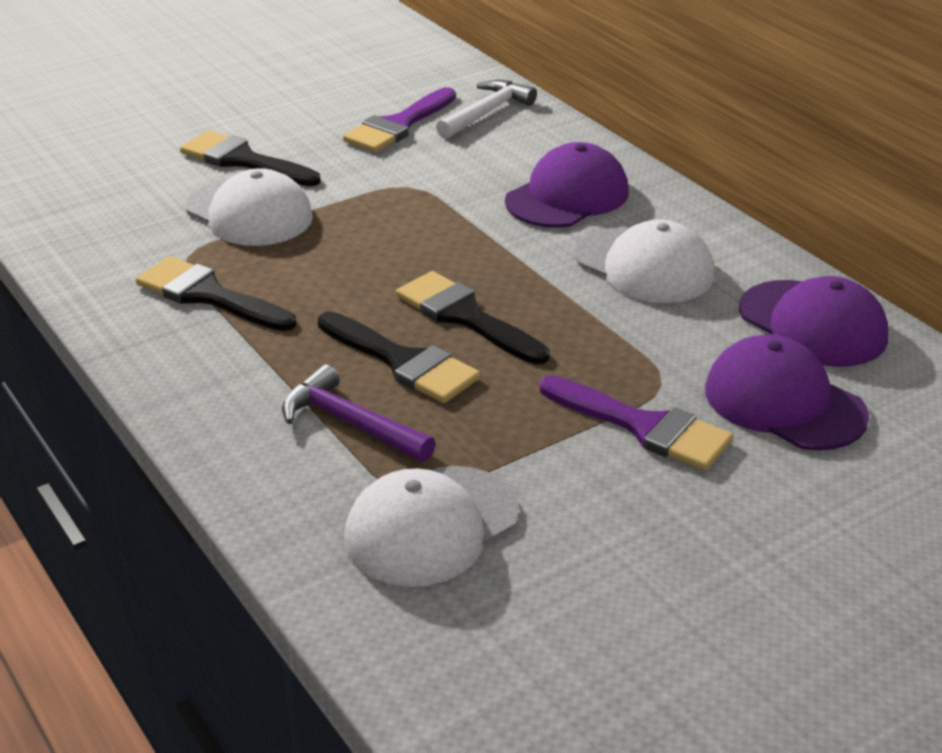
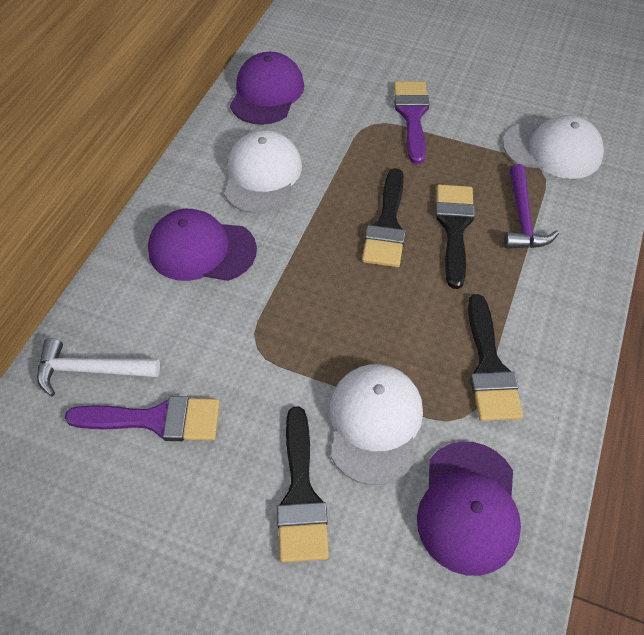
camera: 125 degrees left, 20 degrees up
(784, 402) = (346, 81): purple cap -> purple cap (468, 507)

